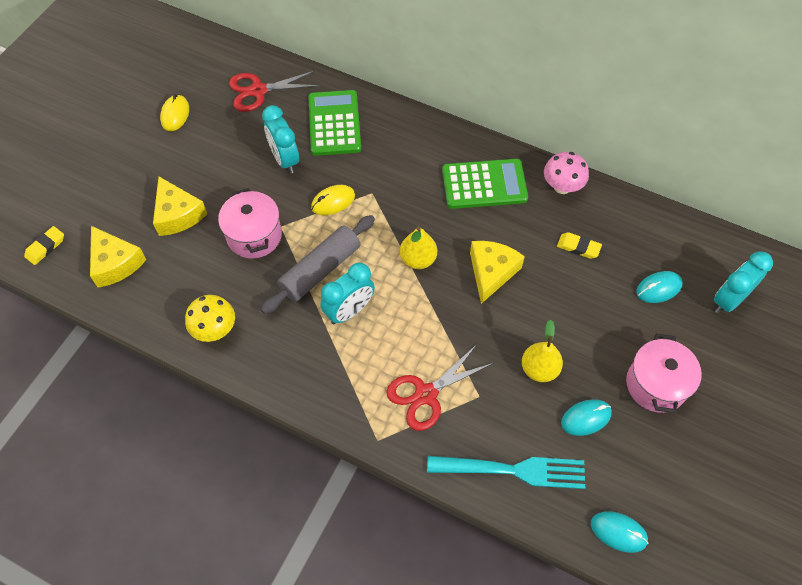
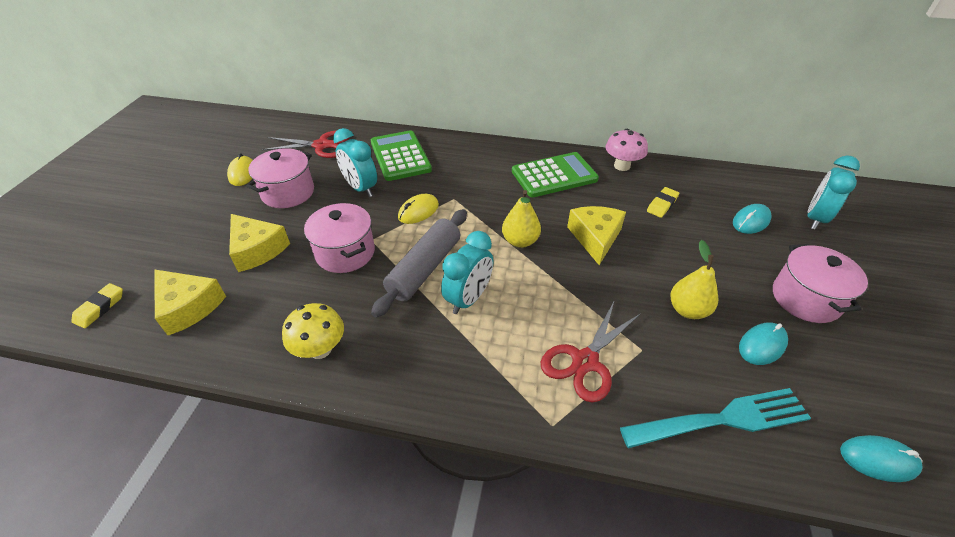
camera: 15 degrees left, 15 degrees down
(214, 150) = (288, 192): none -> pink pot
(258, 91) = (322, 145): red scissors -> red scissors turned 150 degrees counterclockwise
(578, 247) = (662, 205): yellow eraser -> yellow eraser turned 60 degrees counterclockwise

